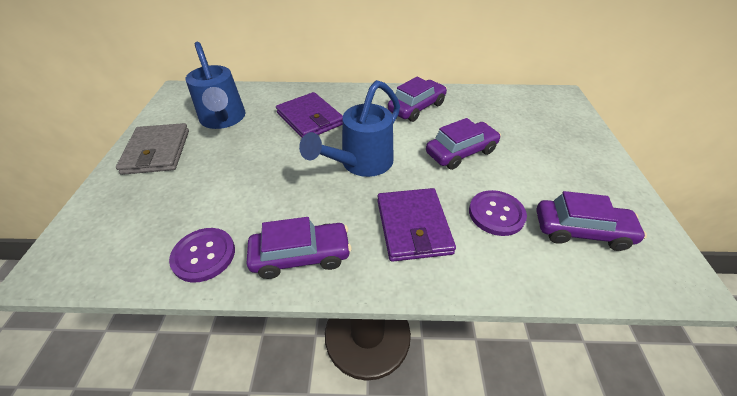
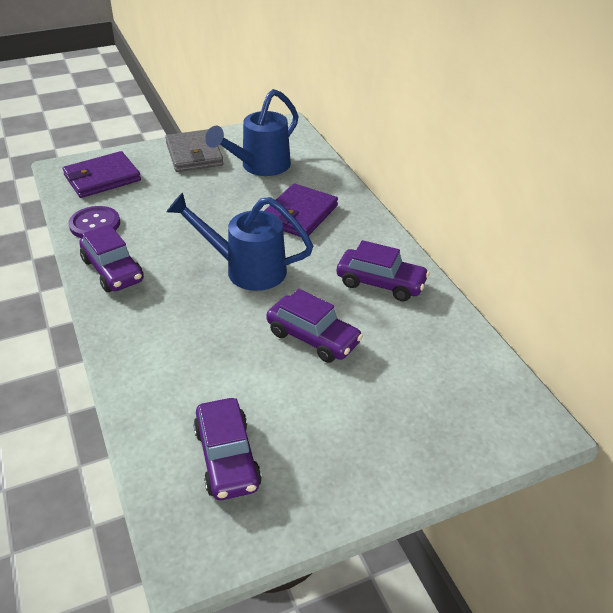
camera: 65 degrees right, 5 degrees down
(157, 151) = (194, 154): grey wallet -> grey wallet turned 75 degrees counterclockwise
(413, 226) = (174, 326): purple wallet -> purple wallet (102, 178)
(496, 214) = (221, 383): purple button -> none

